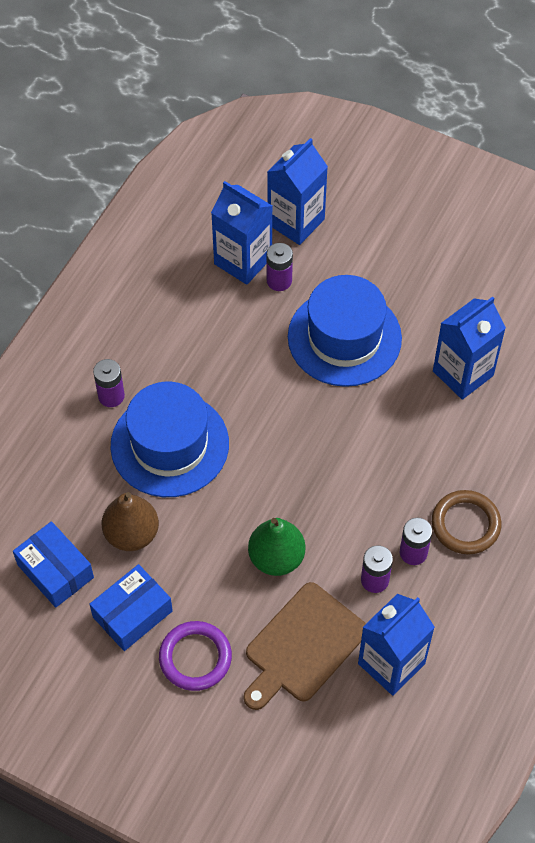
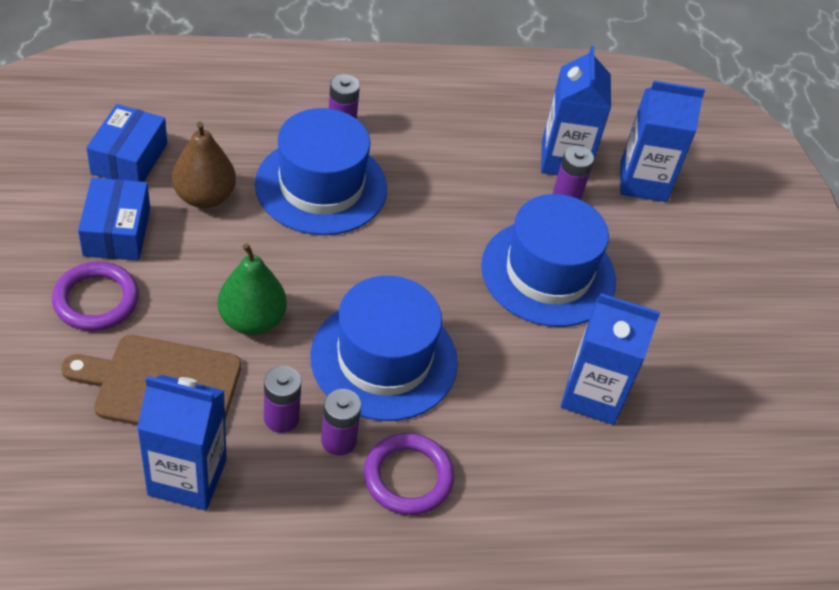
camera: 50 degrees right, 10 degrees down
(132, 614) = (117, 232): blue box -> blue box turned 75 degrees clockwise
(360, 488) = (384, 359): none -> blue hat
(465, 524) = (408, 477): brown ring -> purple ring

